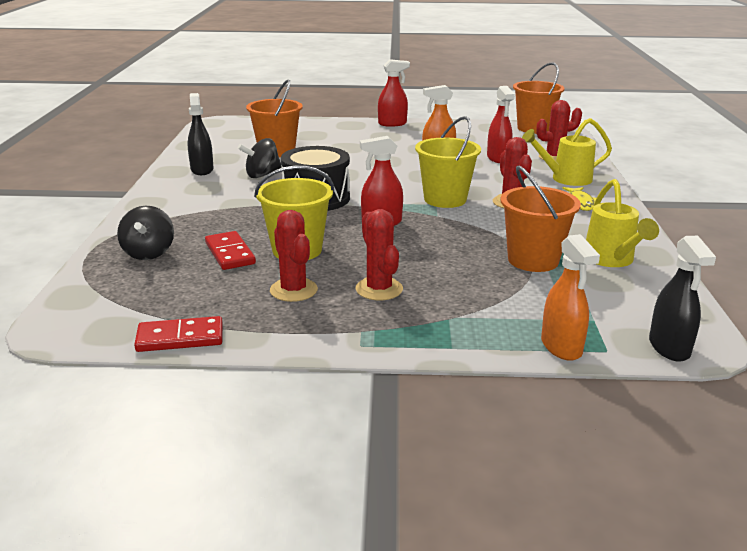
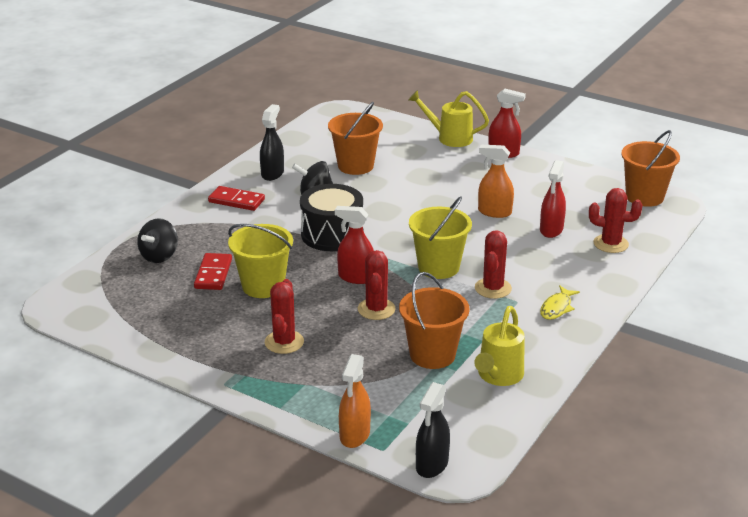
camera: 30 degrees right, 5 degrees up
(180, 338) = (120, 338): red domino -> red domino (236, 201)
(293, 290) = (225, 323): red cactus -> red cactus (376, 309)
(565, 179) = (583, 275): yellow watering can -> yellow watering can (450, 138)

